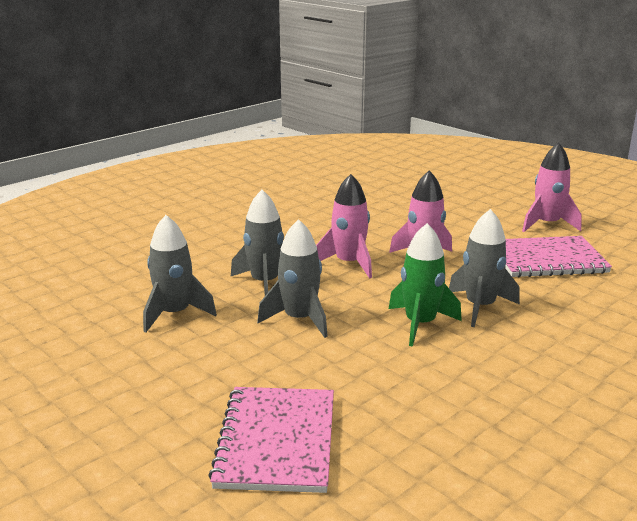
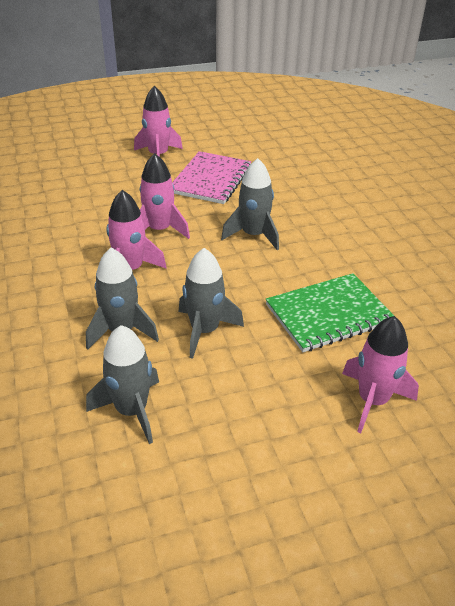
camera: 65 degrees left, 15 degrees up
(277, 441) = (372, 400): pink notebook -> pink rocket
(394, 383) = (328, 314): none -> green notebook
(420, 324) = (257, 271): green rocket -> none

